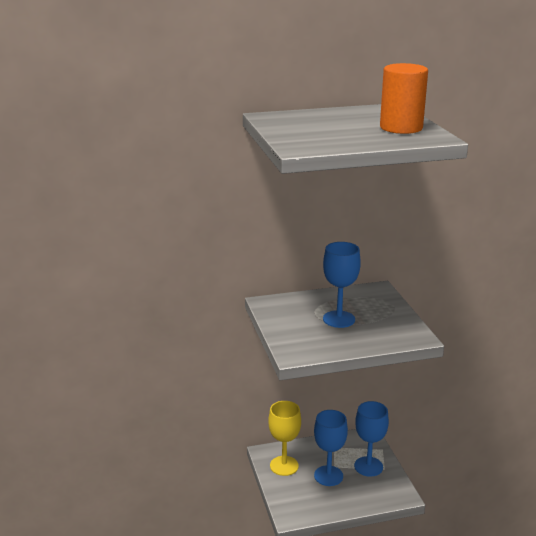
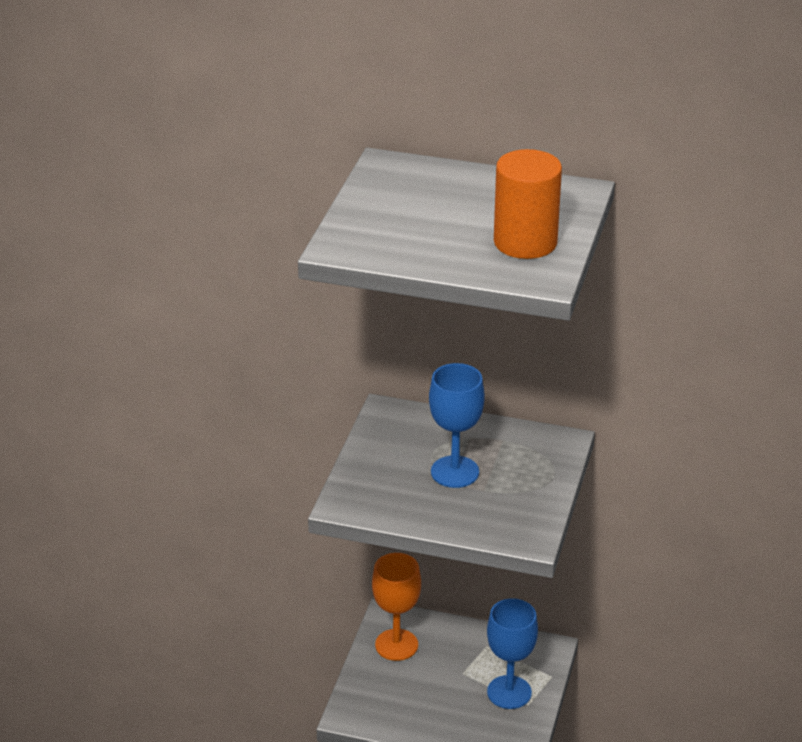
camera: 30 degrees right, 10 degrees up
(284, 466) = (396, 645): yellow goblet -> orange goblet
(328, 476) = (443, 683): blue goblet -> none

